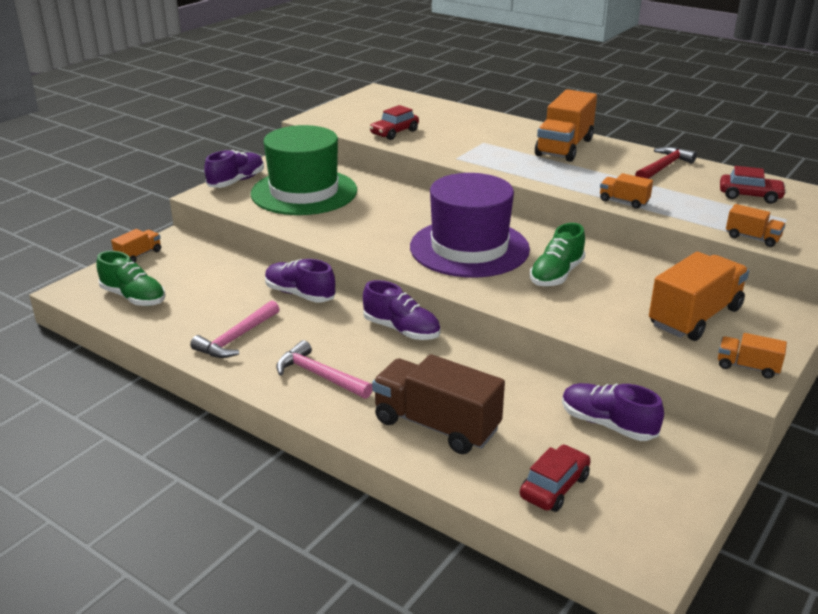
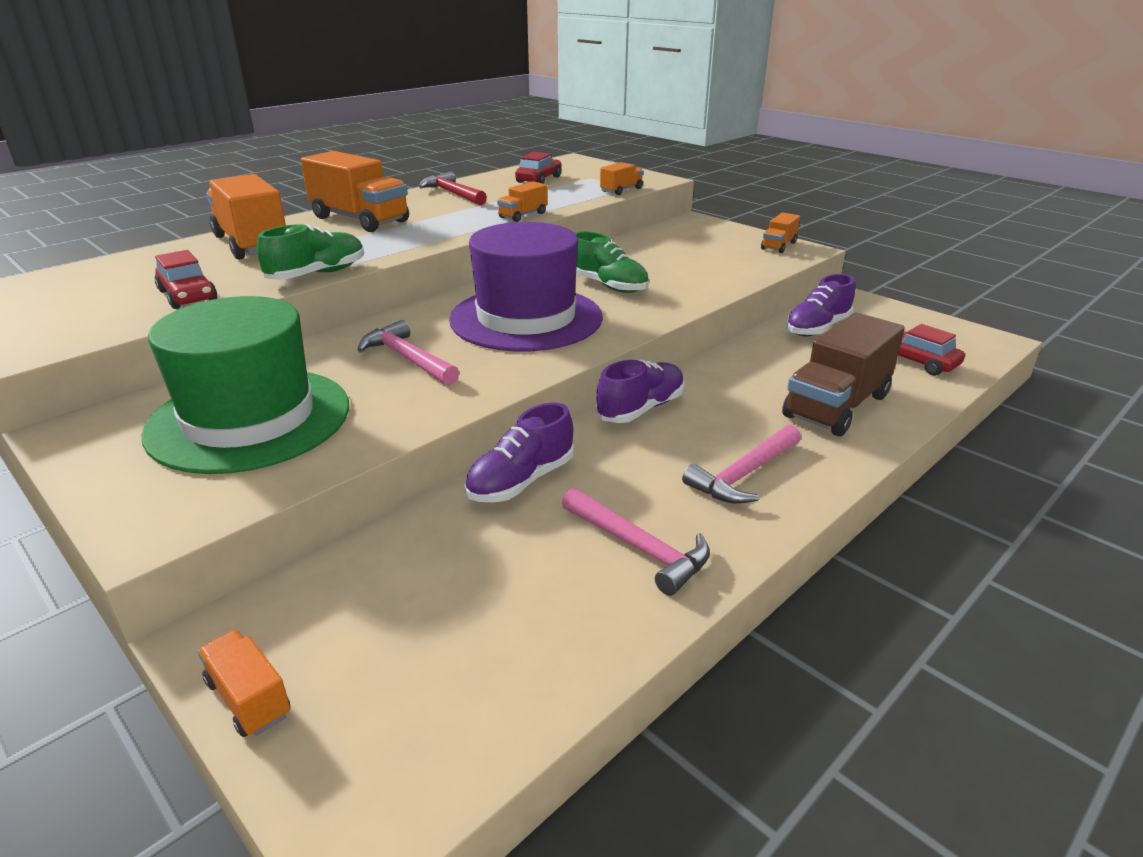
camera: 80 degrees left, 0 degrees up
(133, 297) = (450, 695): green shoe -> green shoe (317, 274)
(236, 181) = (119, 491): purple shoe -> none
(387, 218) = (408, 359): none -> pink hammer
(695, 317) = (700, 249): orange truck -> orange truck (252, 244)

